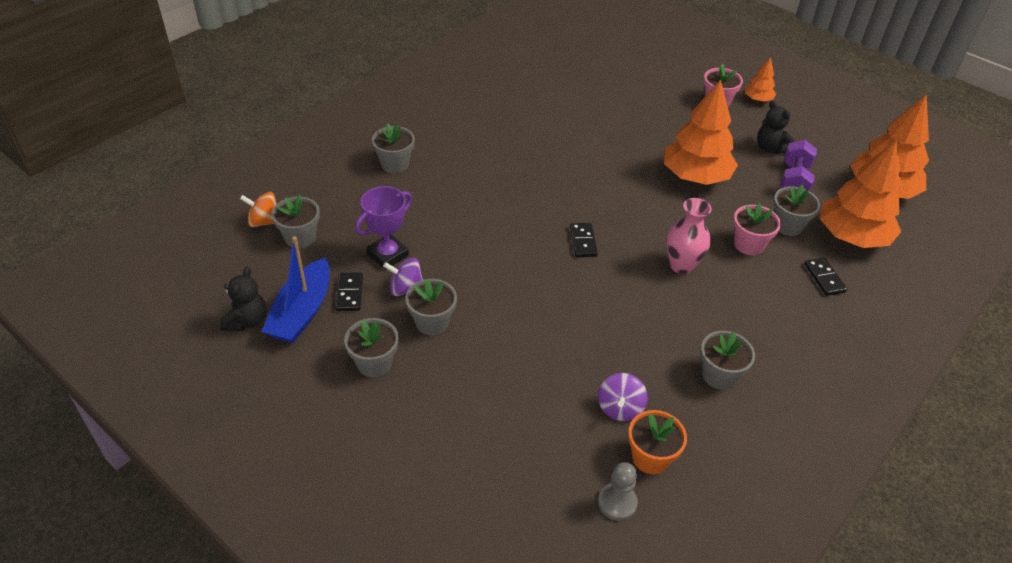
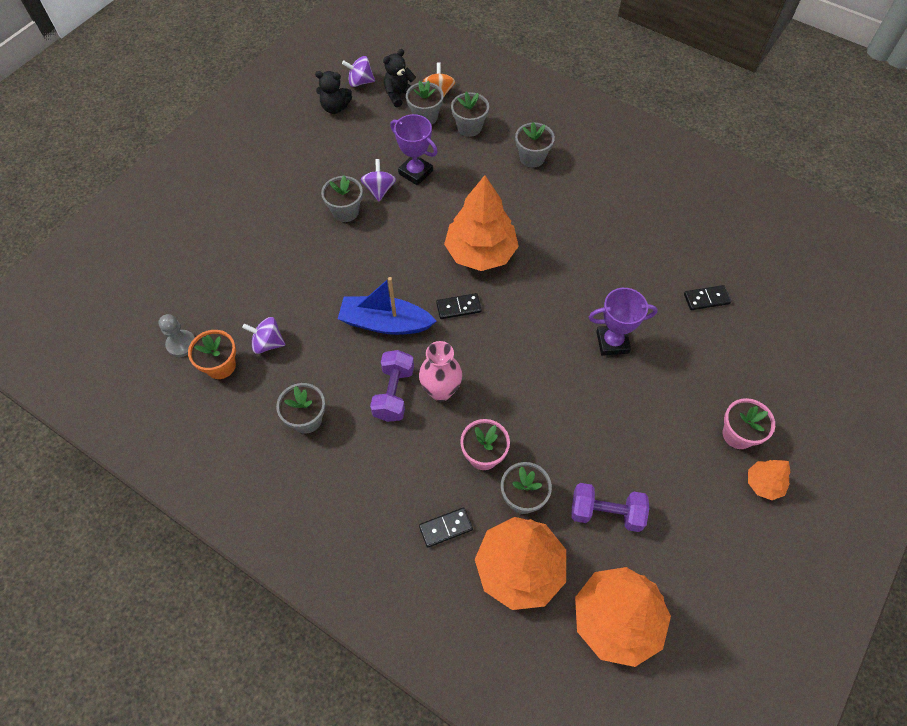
camera: 85 degrees right, 15 degrees up
(209, 292) = (360, 82): none -> purple spinning top
(302, 312) = (347, 134): blue boat -> blue boat (385, 323)
(349, 293) = (369, 157): black domino -> black domino (706, 299)
(374, 363) = (302, 184): grey flower pot -> grey flower pot (469, 127)
(629, 149) = (612, 342): none -> purple trophy
(685, 301) = (394, 393): none -> purple dumbbell
(695, 176) = (584, 407): orange tree -> orange tree (480, 253)
(770, 148) = (662, 490): black teddy bear -> black teddy bear (399, 95)

